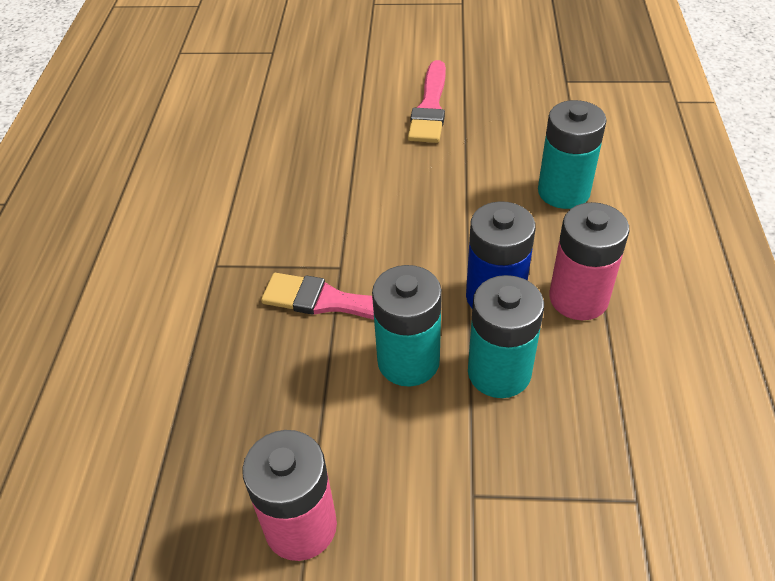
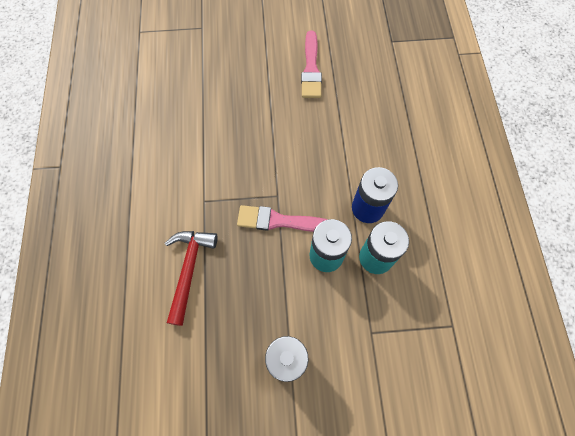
camera: 10 degrees left, 20 degrees up
(163, 360) = (189, 269): none -> red hammer
(563, 192) = (398, 129): turquoise battery -> none
(578, 298) = (413, 205): pink battery -> none

